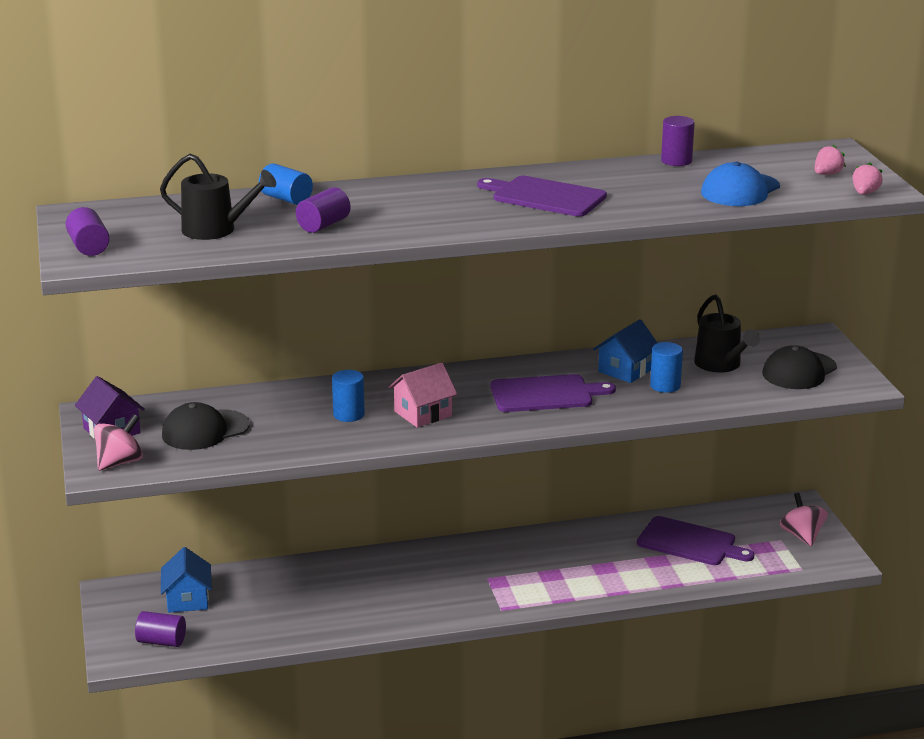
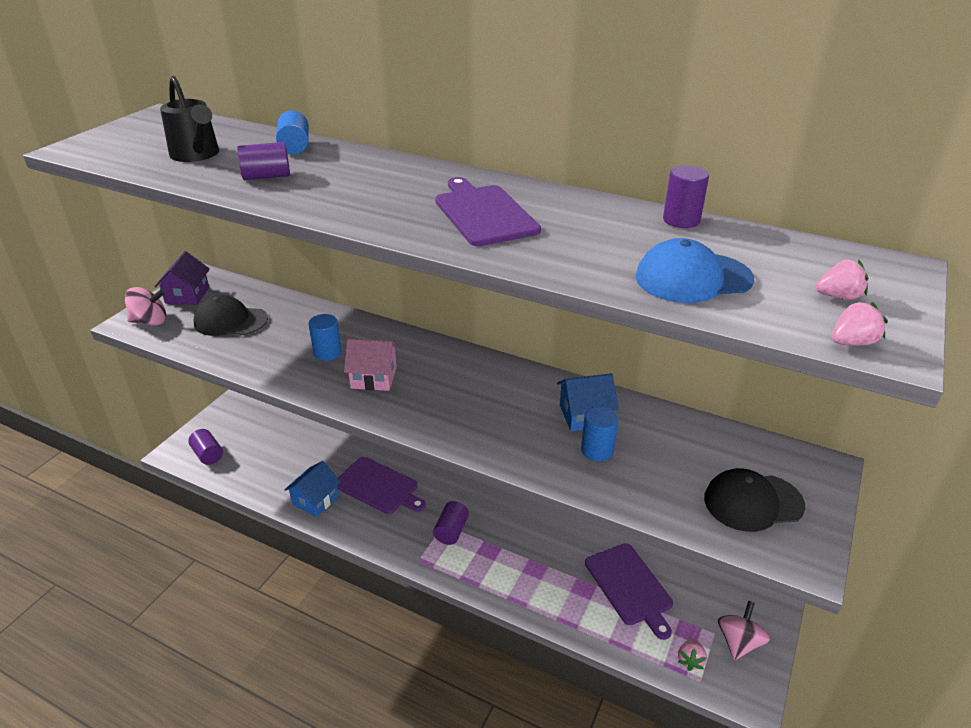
camera: 40 degrees right, 10 degrees up
(89, 247) = (104, 140): purple cylinder -> purple cylinder (451, 531)
(187, 599) = (260, 432): blue house -> blue house (315, 500)
(545, 394) = (486, 406): purple cutting board -> purple cutting board (378, 486)
(721, 365) = (680, 453): black watering can -> none
(783, 562) = (690, 660): none -> pink strawberry

